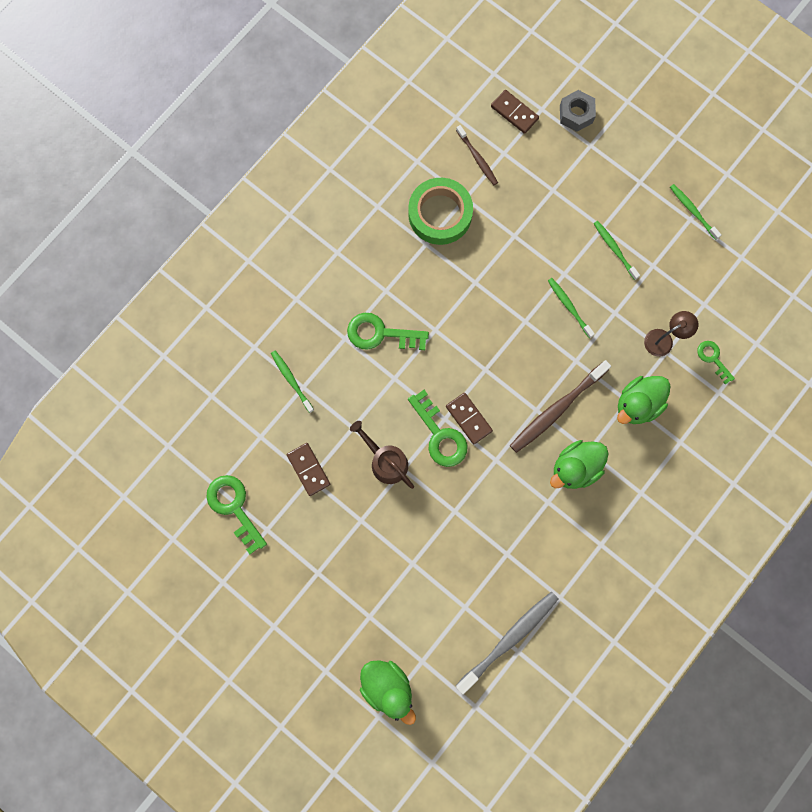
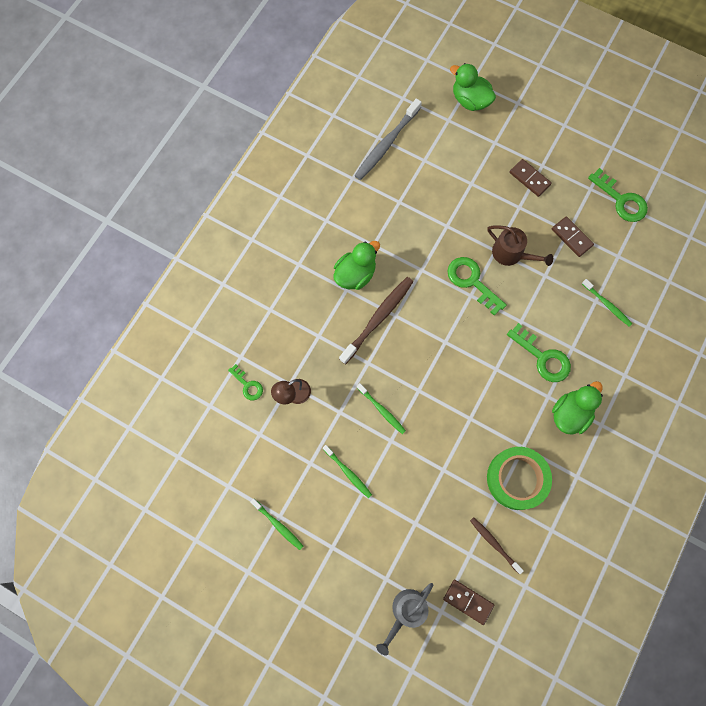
camera: 170 degrees right, 5 degrees down
(380, 333) = (542, 357): green key -> green key turned 45 degrees clockwise
(469, 418) = (451, 299): brown domino -> brown domino (529, 179)
(576, 114) = (406, 611): grey nut -> grey watering can
(637, 404) = (310, 334): green duck -> green duck (570, 414)

